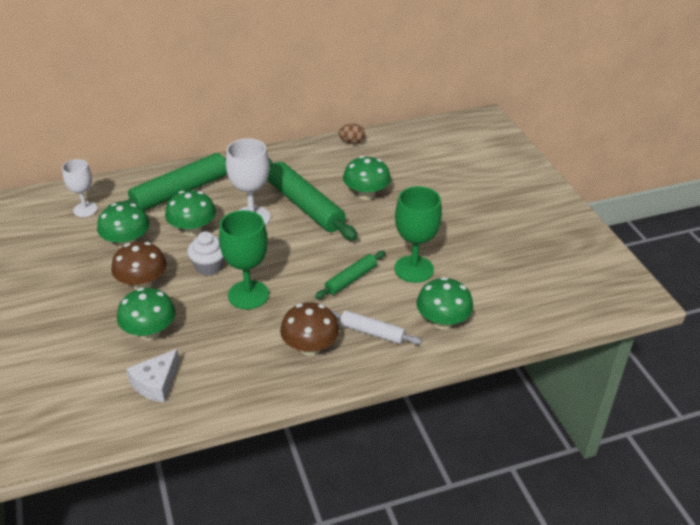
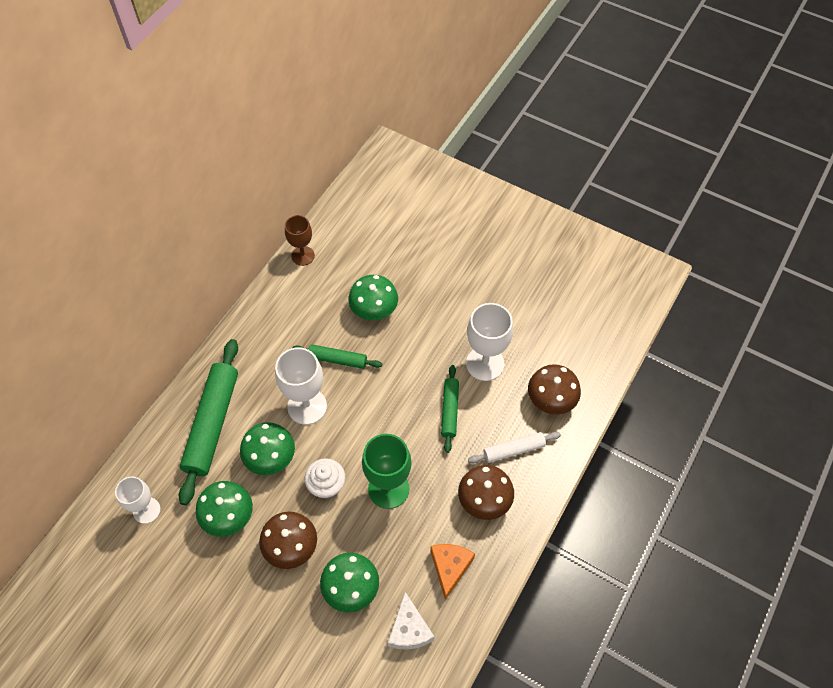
camera: 40 degrees left, 20 degrees up
(232, 368) = (450, 567): none -> orange cheese
(305, 206) = (337, 359): green rolling pin -> green rolling pin, size x0.53
(352, 142) = (303, 256): brown egg -> brown goblet
(414, 269) = (485, 363): green goblet -> white goblet
(442, 321) = (551, 400): green mushroom -> brown mushroom

